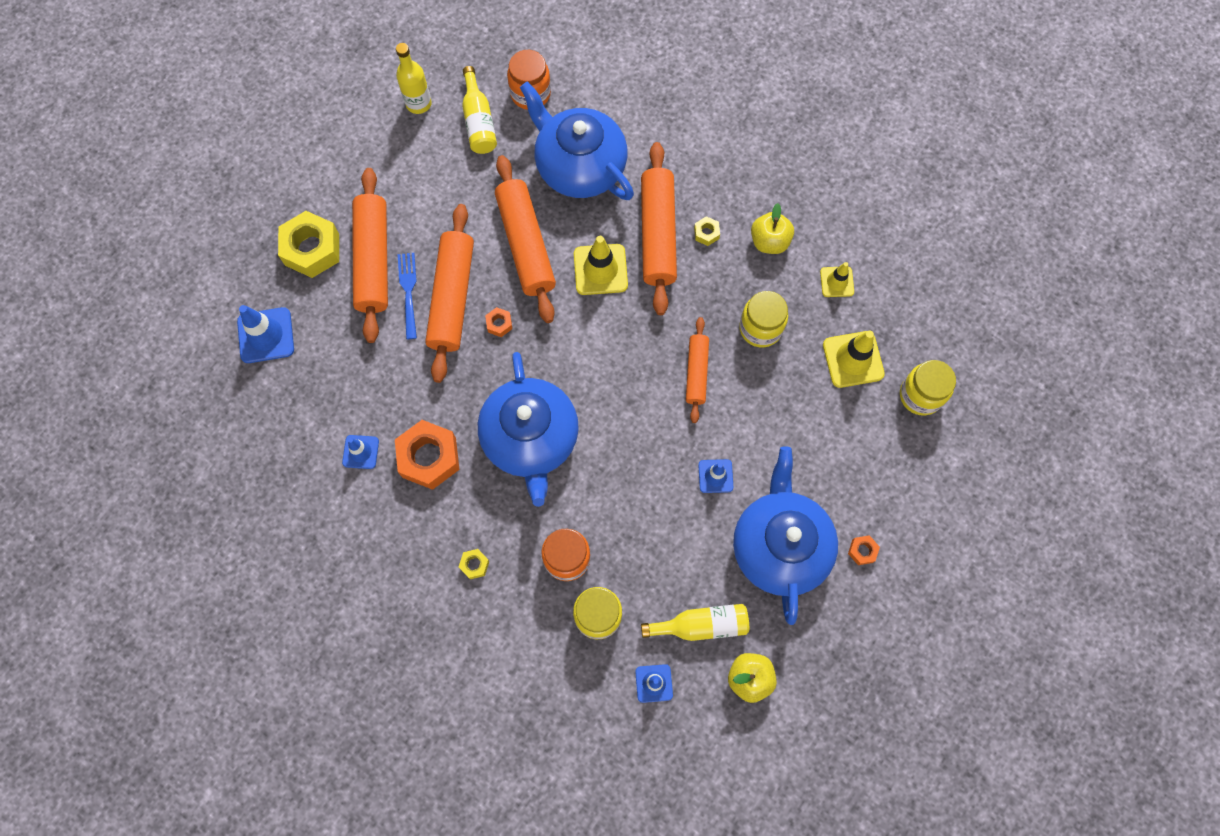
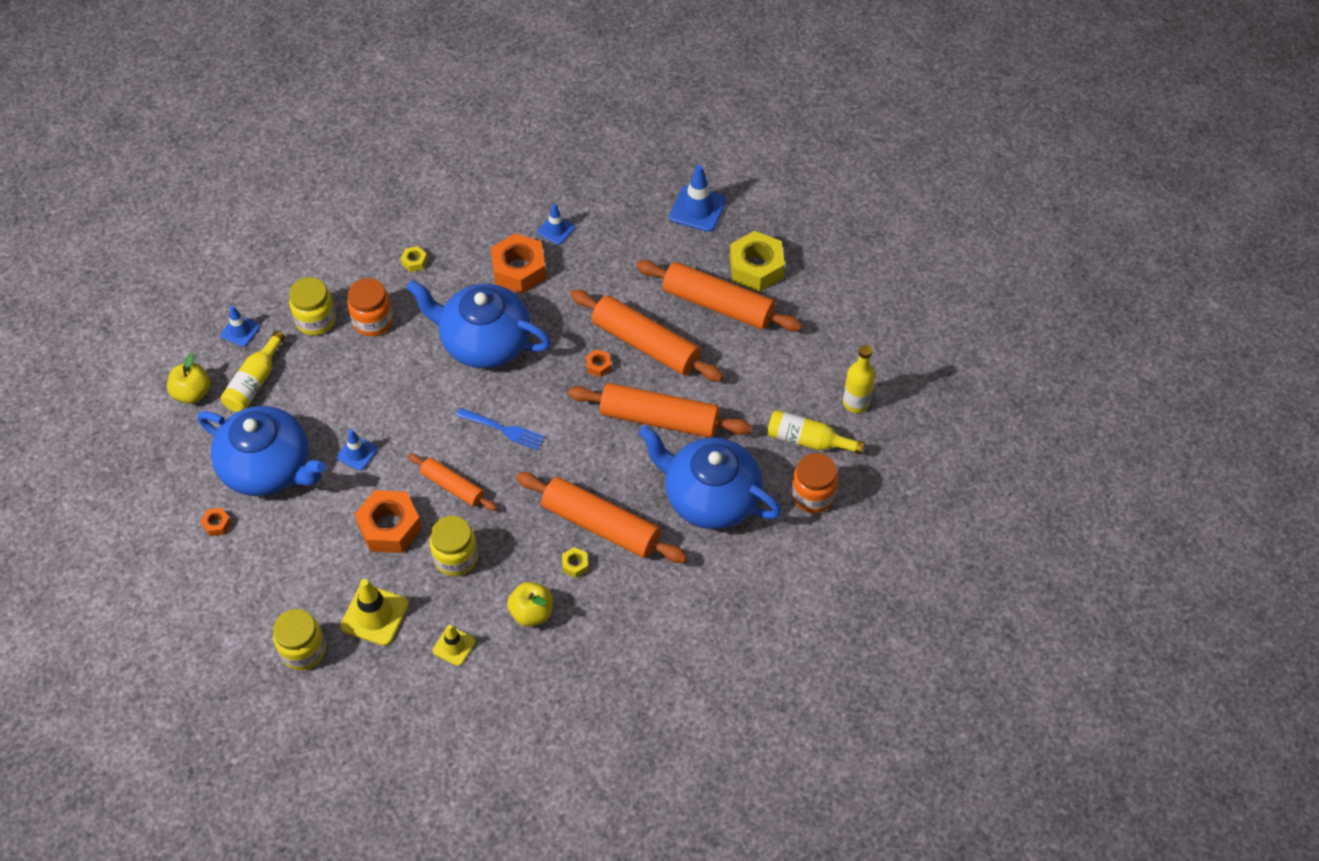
camera: 120 degrees right, 15 degrees down
(408, 291) = (672, 316): blue fork -> blue fork (503, 429)
(579, 166) = (710, 497): blue teapot -> blue teapot turned 135 degrees counterclockwise
(600, 269) = (597, 463): yellow traffic cone -> none
(768, 399) = (390, 527): none -> orange nut

